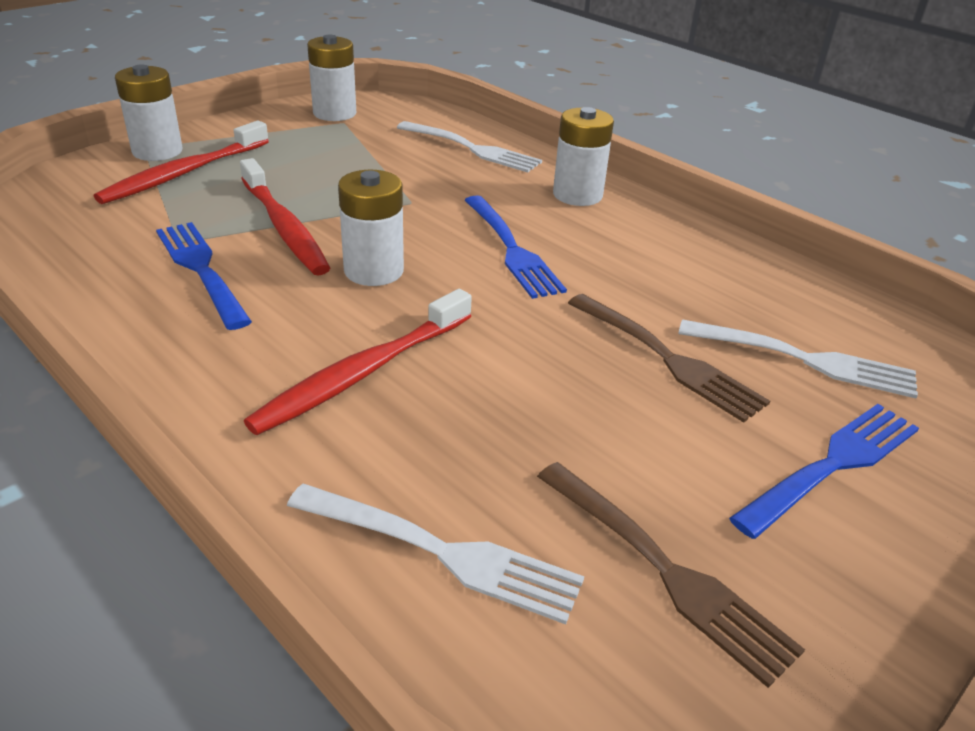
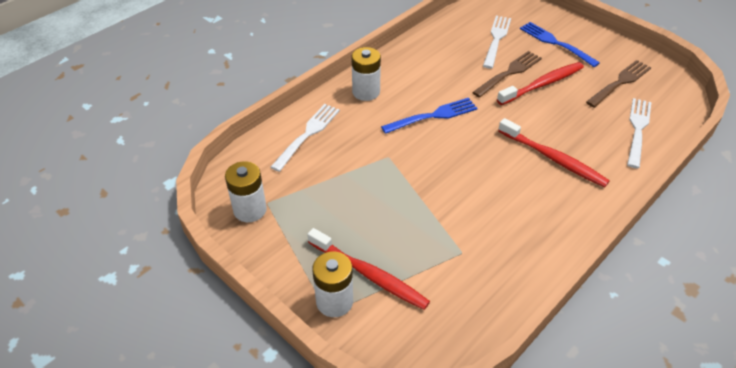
camera: 90 degrees left, 10 degrees up
(202, 270) = (490, 233): blue fork -> none
(284, 227) = (432, 207): red toothbrush -> red toothbrush (542, 84)
(374, 271) = (469, 164): white battery -> none

